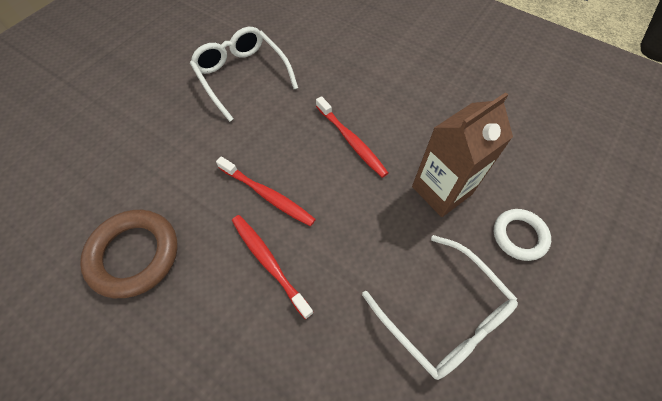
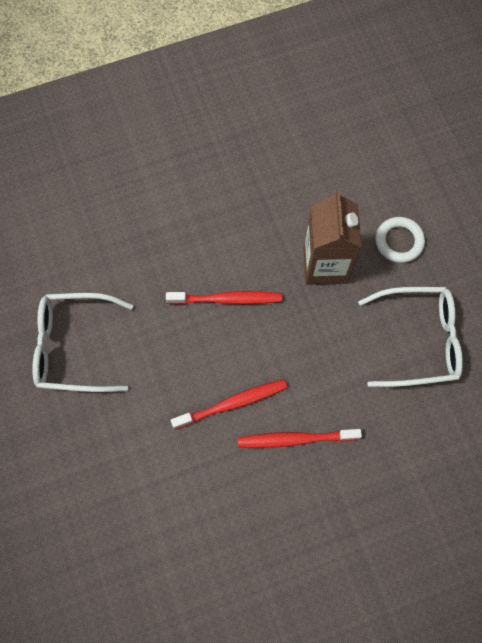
camera: 55 degrees left, 10 degrees up
(134, 255) = (214, 545): brown ring -> none

